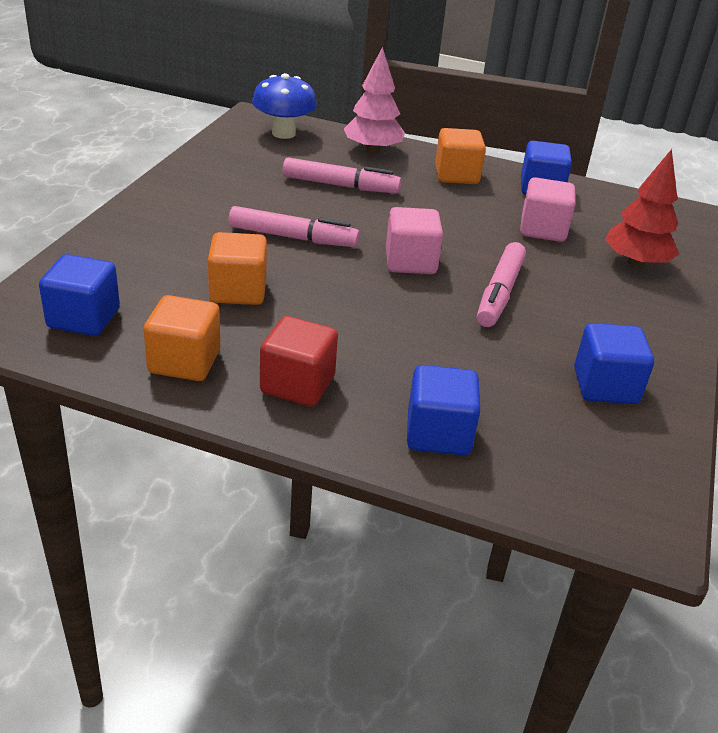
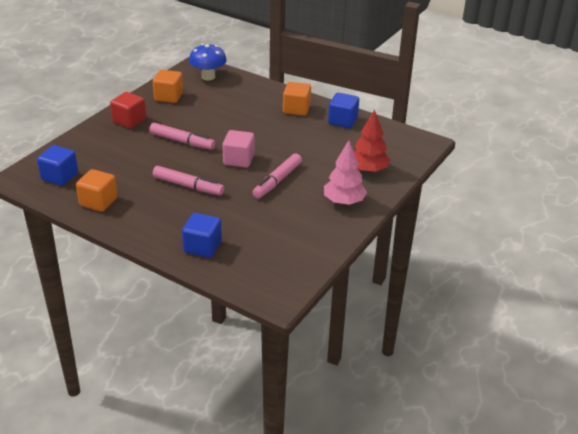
camera: 15 degrees right, 0 degrees up
(238, 291) = (140, 169): orange cube -> orange cube (168, 97)
(297, 385) = (147, 218): red cube -> red cube (129, 121)
(340, 185) = (224, 112): pink marker -> pink marker (188, 186)
(372, 150) = (255, 90): pink tree -> pink tree (343, 202)
(543, 230) = (326, 146): pink cube -> none
(605, 386) = (302, 234): blue cube -> none

